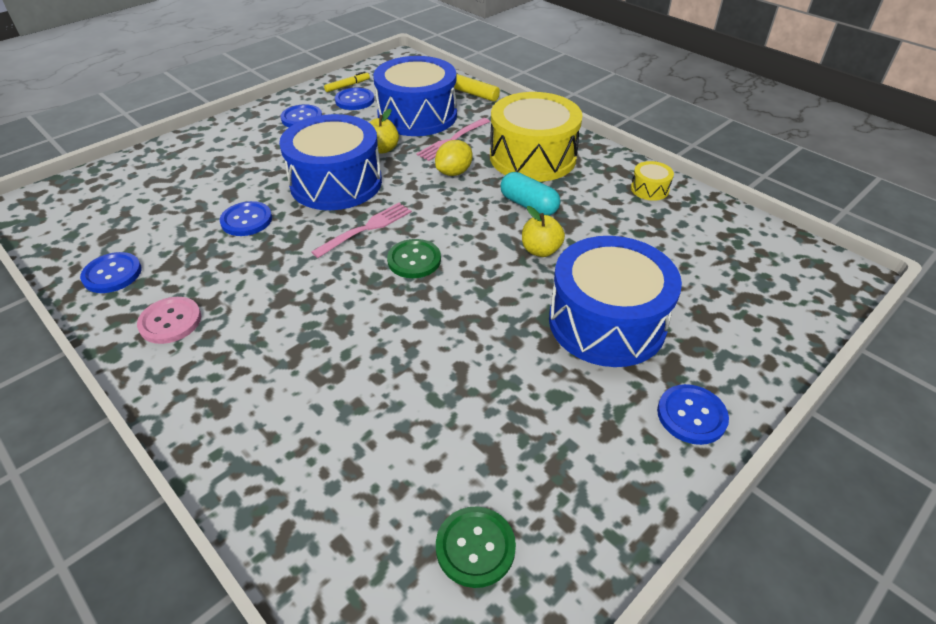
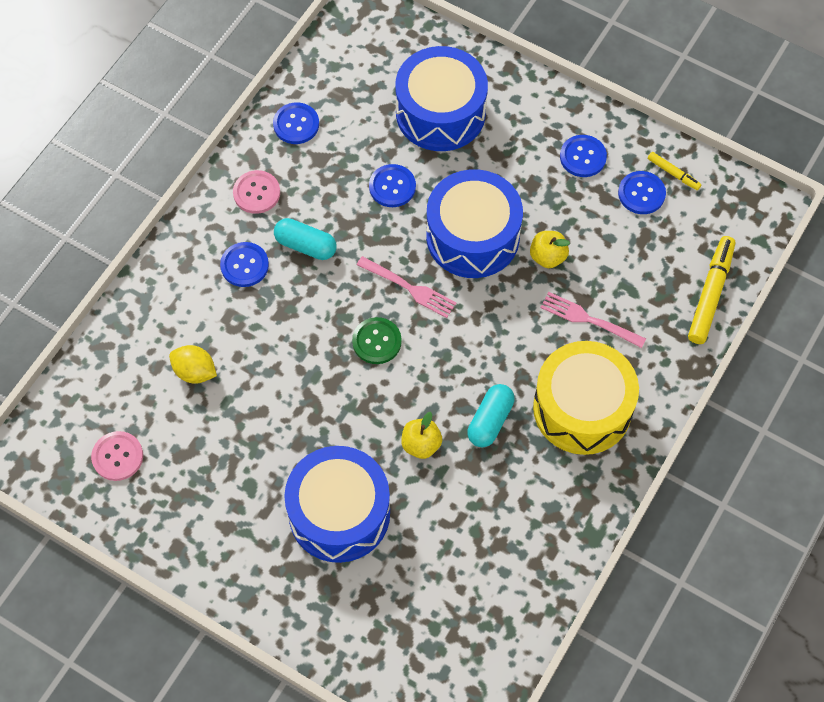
camera: 75 degrees right, 20 degrees up
(269, 292) = (306, 245): none -> turquoise capsule
(417, 116) = (630, 269): blue drum -> blue drum (440, 113)
(454, 172) = (526, 338): yellow lemon -> yellow lemon (195, 372)
(475, 547) = (117, 456): green button -> pink button
(649, 189) = (557, 536): yellow drum -> none
(691, 415) = (253, 585): blue button -> blue button (244, 265)

